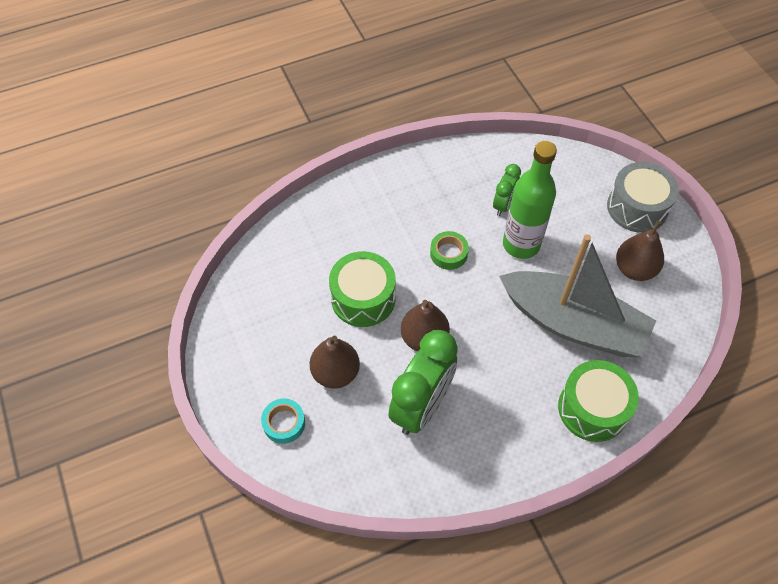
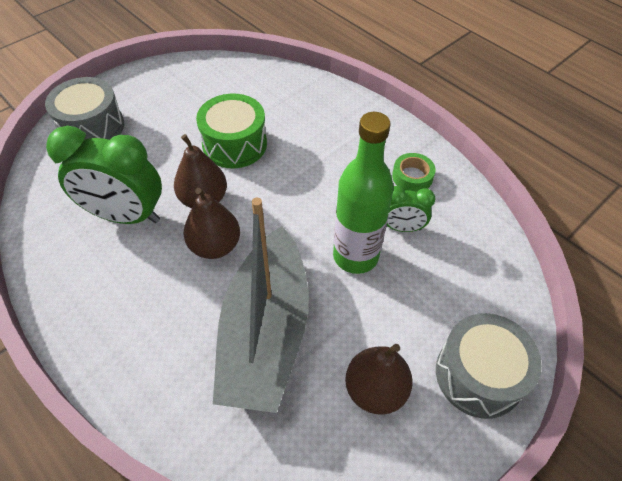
camera: 70 degrees right, 5 degrees down
(284, 423) = (92, 127): turquoise tape -> grey drum
(335, 373) = (149, 146): brown pear -> brown pear (215, 246)
(448, 253) = (314, 195): green tape -> green tape (412, 177)
(592, 408) = (153, 378): green drum -> none

